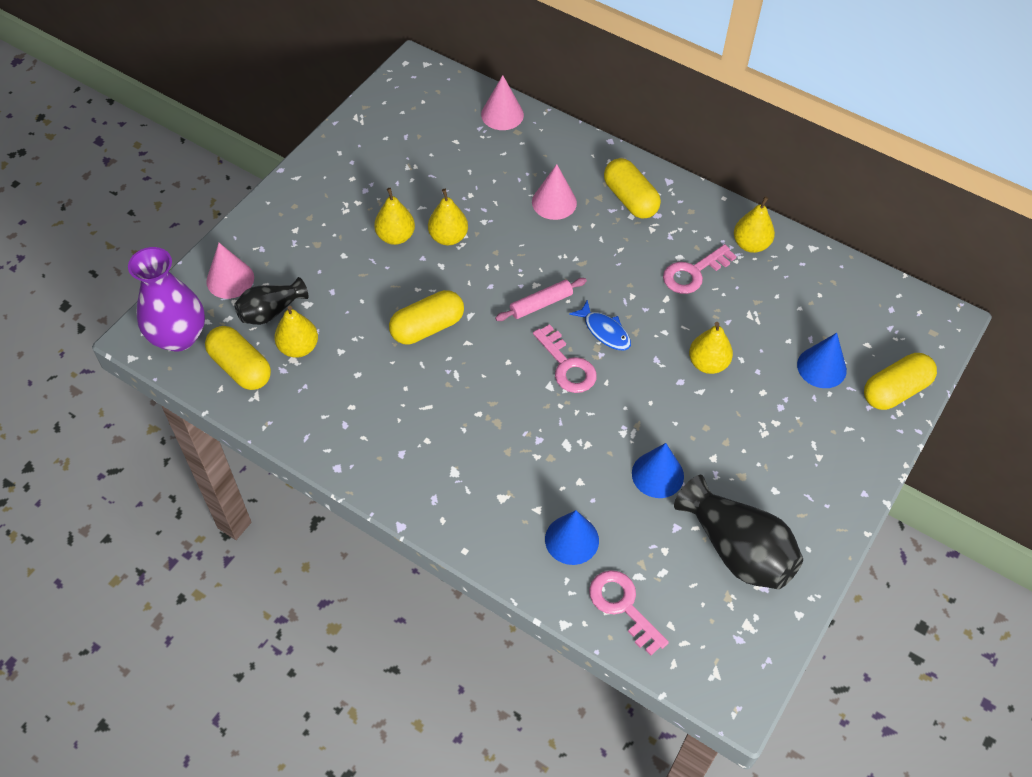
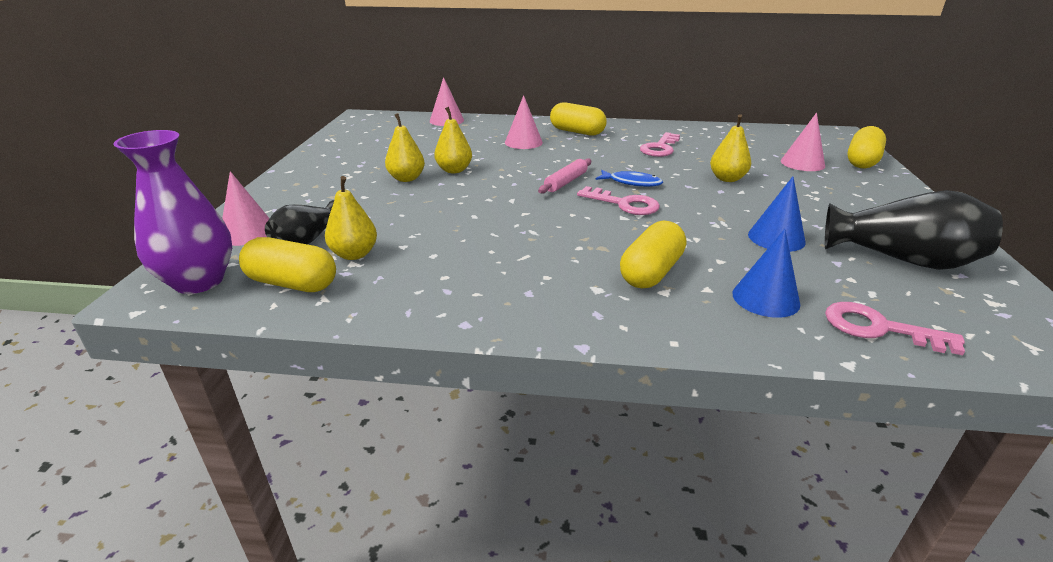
camera: 25 degrees left, 25 degrees down
(427, 327) = (479, 213): yellow capsule -> yellow capsule (651, 272)
(750, 244) = (680, 132): yellow pear -> none
(821, 367) = (802, 163): blue cone -> pink cone

